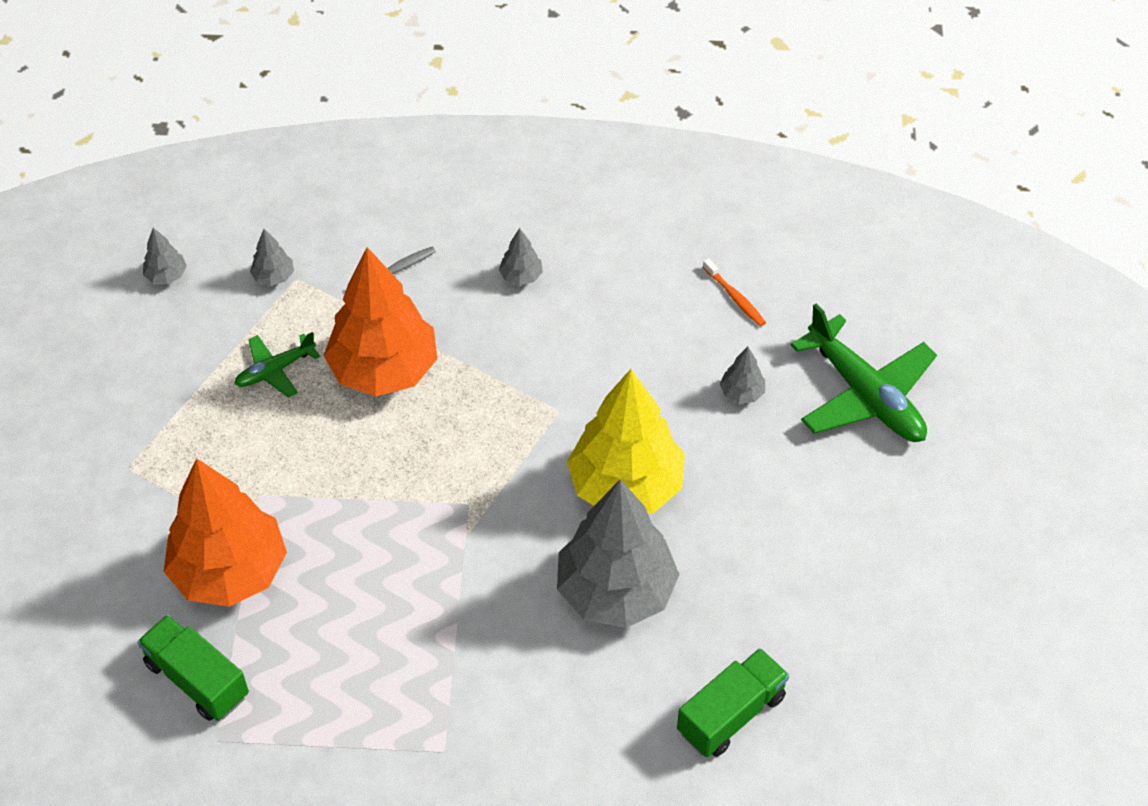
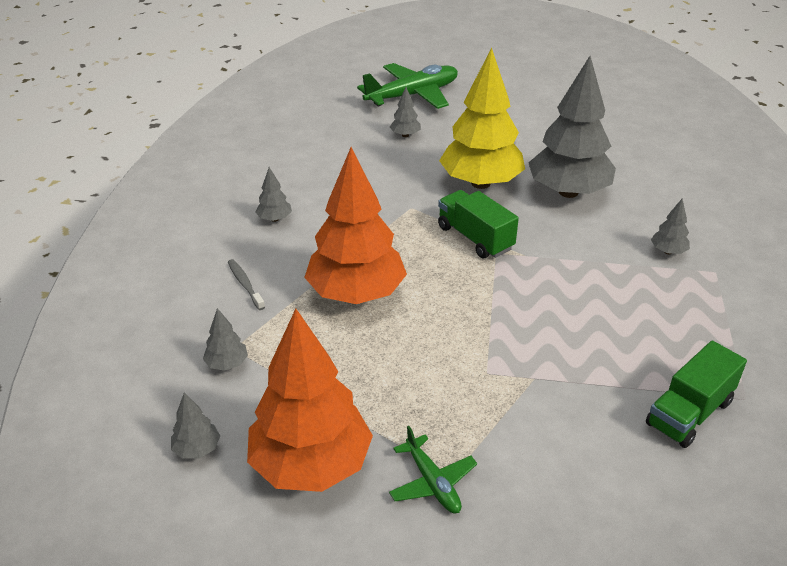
camera: 85 degrees left, 15 degrees down
(230, 571) = (572, 392): orange tree -> orange tree (311, 465)
(275, 370) = (344, 363): green plane -> green plane (432, 483)
(484, 700) = (668, 251): none -> grey tree
(731, 714) = (653, 156): green truck -> green truck (475, 238)
(735, 297) = (323, 132): orange toothbrush -> none

